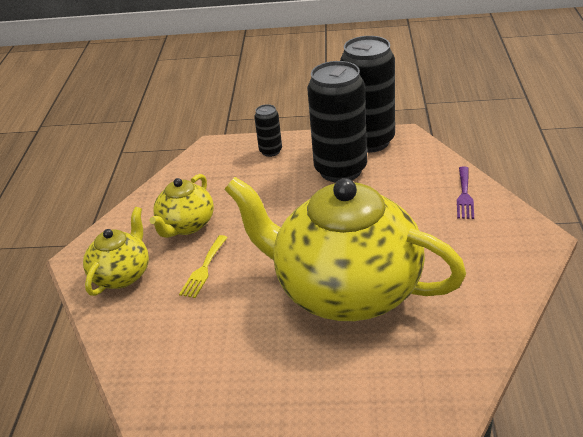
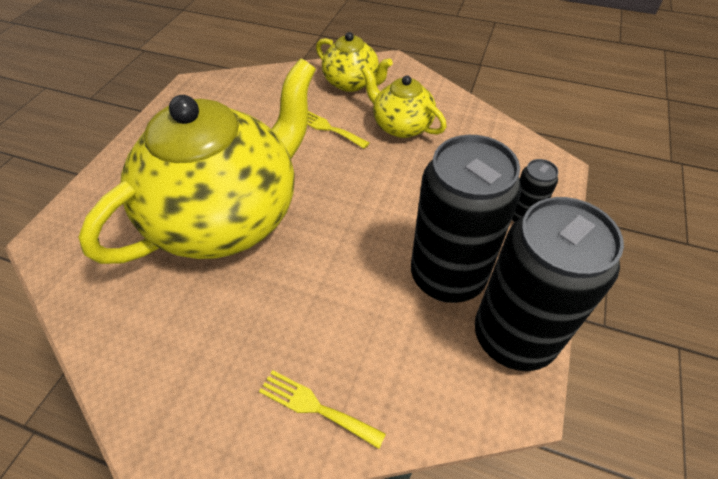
camera: 105 degrees right, 15 degrees up
(464, 195) = (315, 407): purple fork -> yellow fork

